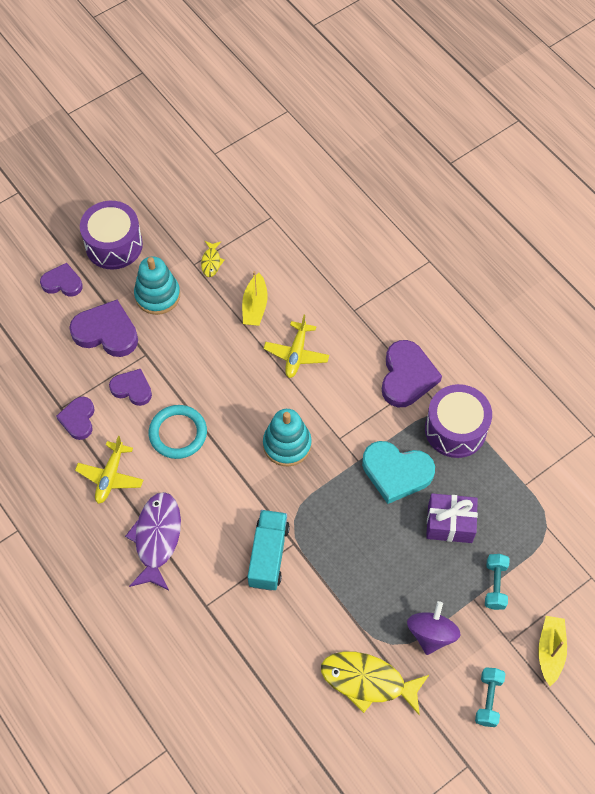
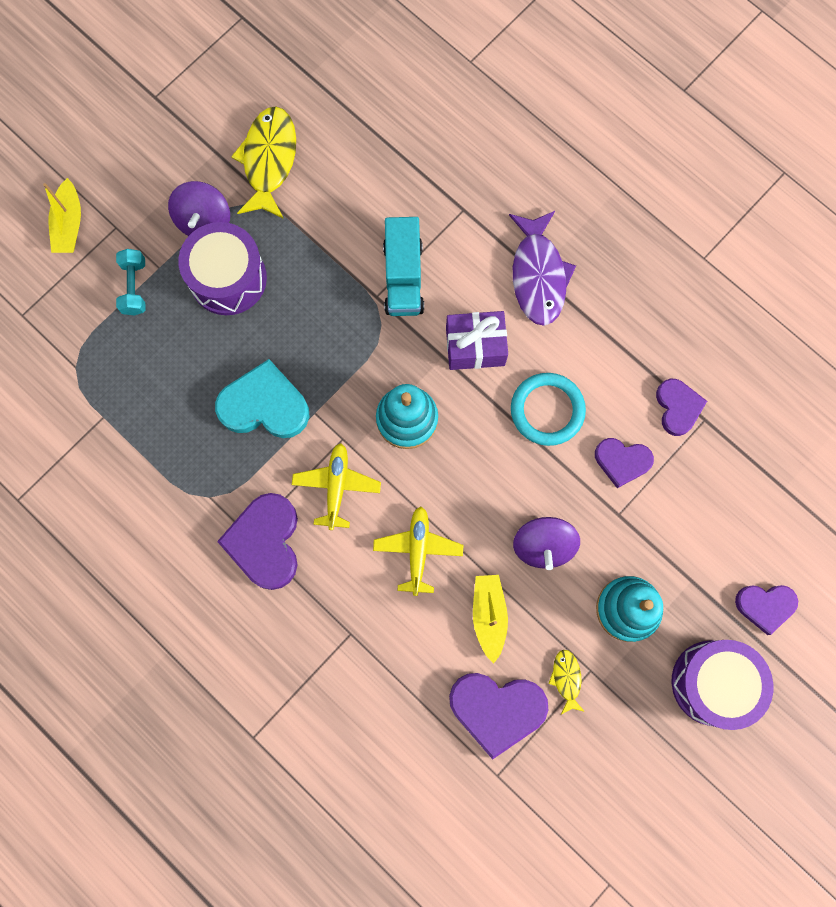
camera: 170 degrees right, 15 degrees up
(106, 332) = (680, 539): purple heart -> purple heart (496, 709)
(110, 476) = (615, 340): yellow plane -> yellow plane (336, 487)
(205, 343) = (543, 545): none -> purple spinning top
(368, 681) = (269, 160): yellow fish -> yellow fish turned 90 degrees counterclockwise
(450, 523) = (193, 351): purple gift -> purple gift (475, 346)
(455, 429) = (195, 476): purple drum -> purple drum (228, 278)
(488, 699) = (136, 163): turquoise dumbbell -> none

